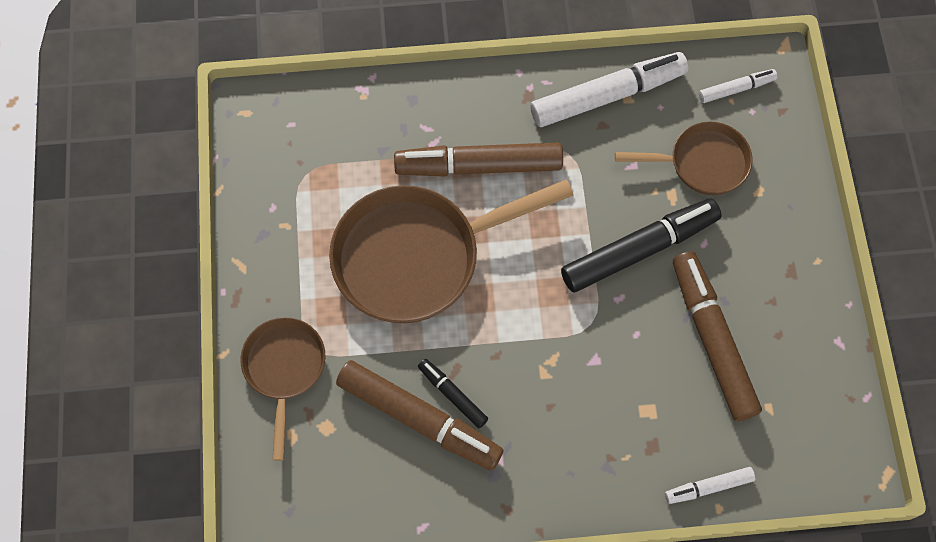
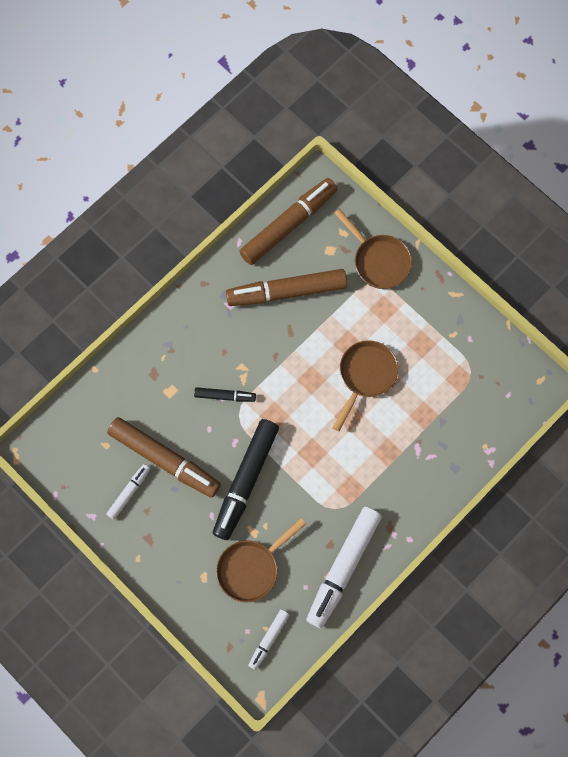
camera: 140 degrees right, 5 degrees up
(417, 256) = (365, 376): brown pan -> brown pan, size x0.56
(452, 395) = (280, 317): black marker -> black marker (225, 396)
(479, 166) = (379, 457): brown marker -> brown marker (288, 225)
(708, 487) = (108, 376): white marker -> white marker (129, 492)

